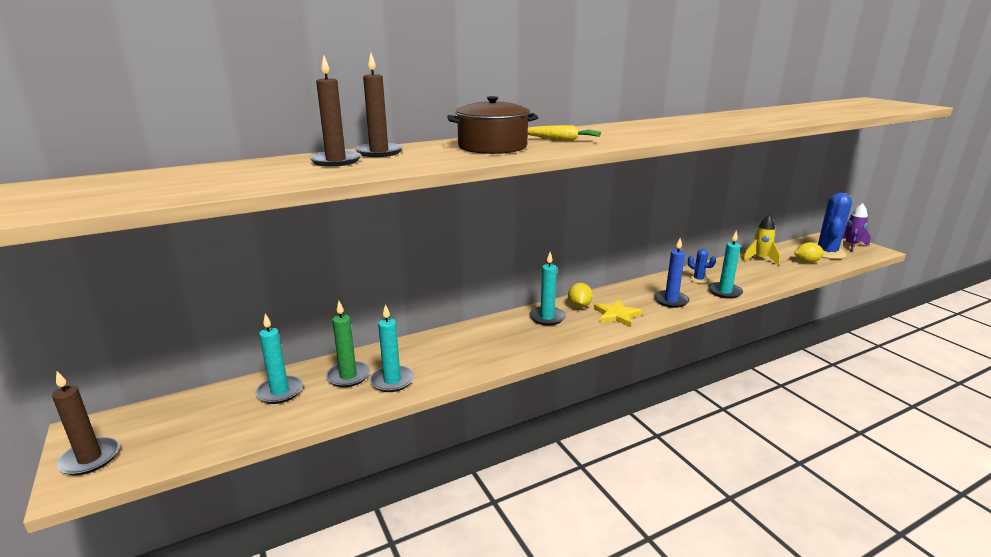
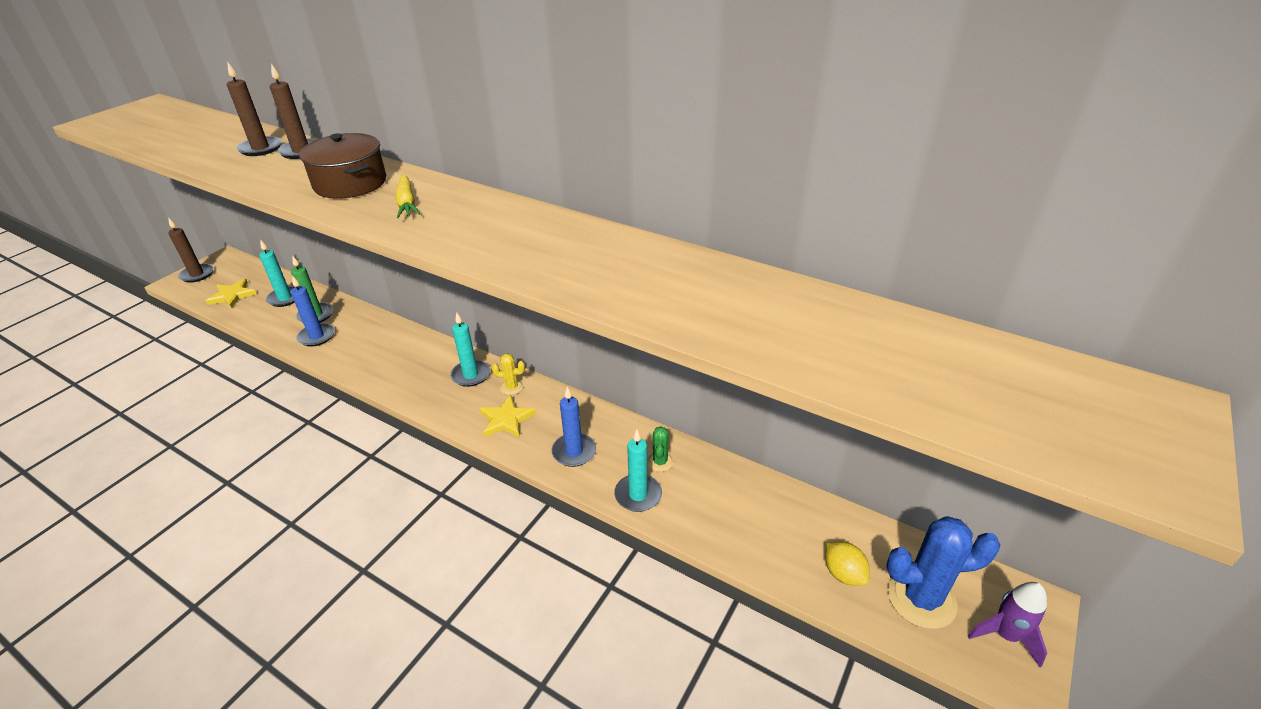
camera: 60 degrees right, 15 degrees up
(207, 431) = (232, 295): none -> yellow star
(392, 381) = (316, 336): turquoise candle -> blue candle
(579, 306) = (511, 387): yellow lemon -> yellow cactus
(698, 279) = (660, 462): blue cactus -> green cactus
(760, 259) = (799, 513): yellow rocket -> none

